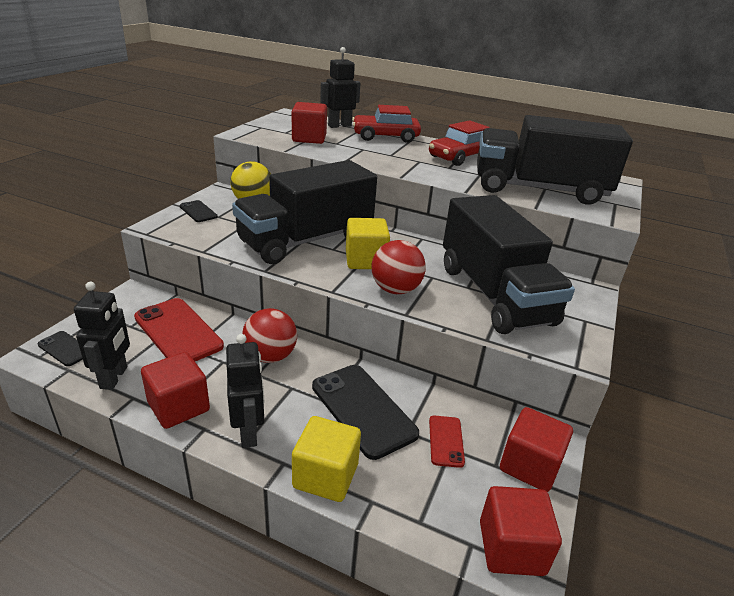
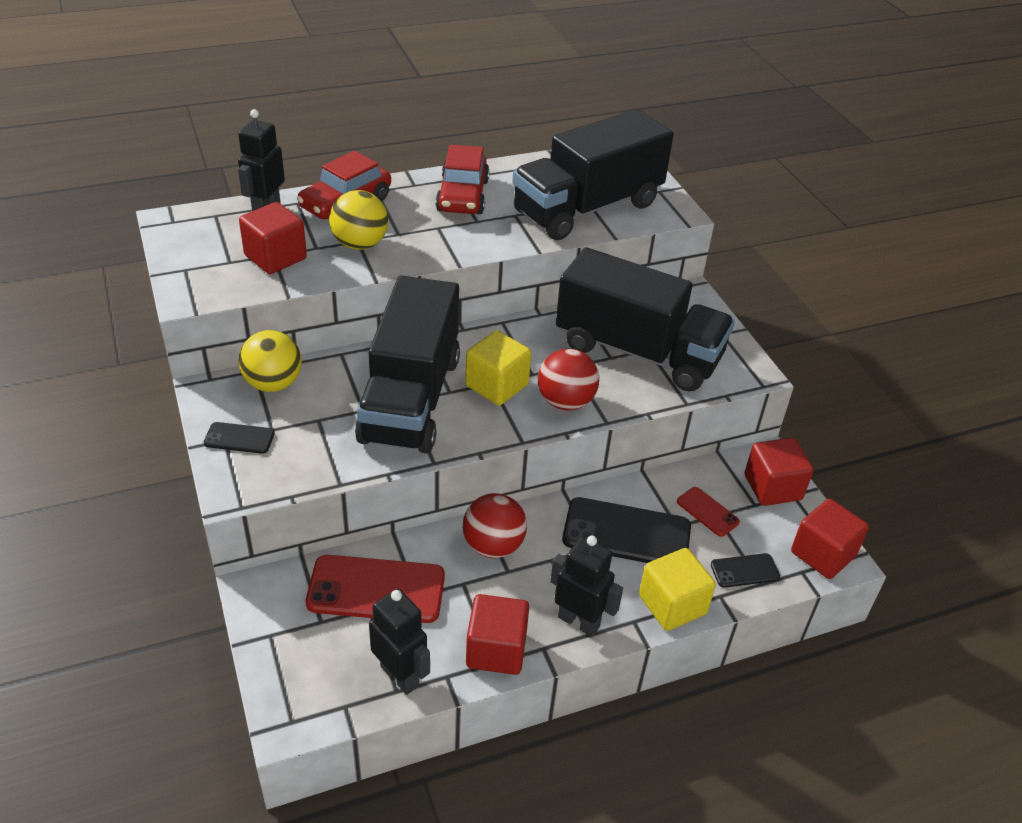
camera: 45 degrees left, 10 degrees up
(65, 349) = (303, 693): black phone -> black phone (744, 571)
(361, 150) = (360, 244): none -> yellow ball

